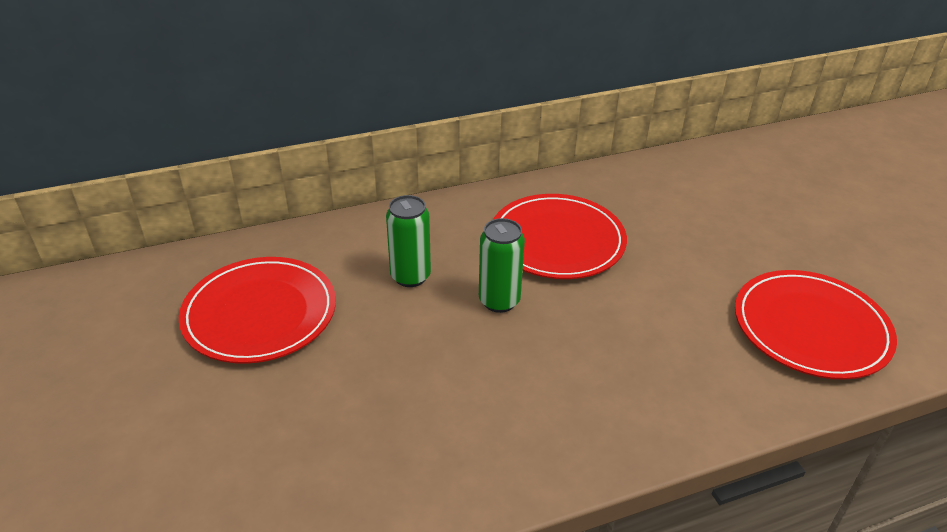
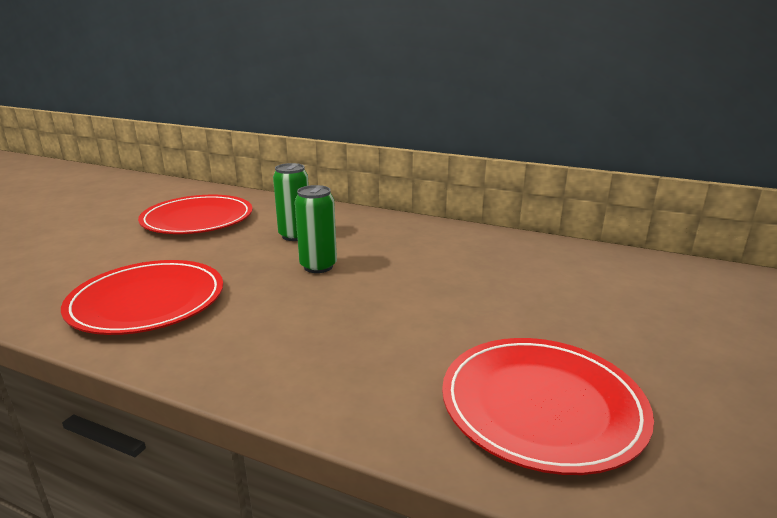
camera: 45 degrees right, 15 degrees down
(557, 240) = (420, 257): red plate -> red plate (147, 301)

